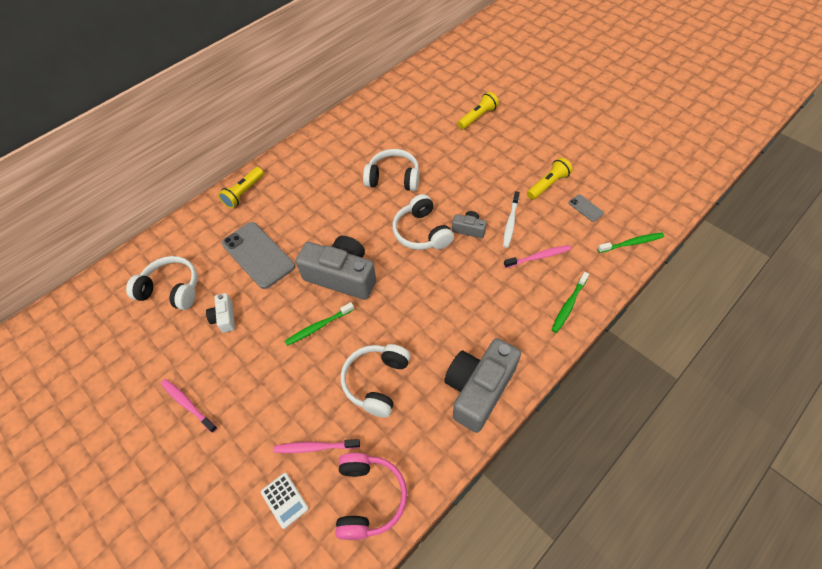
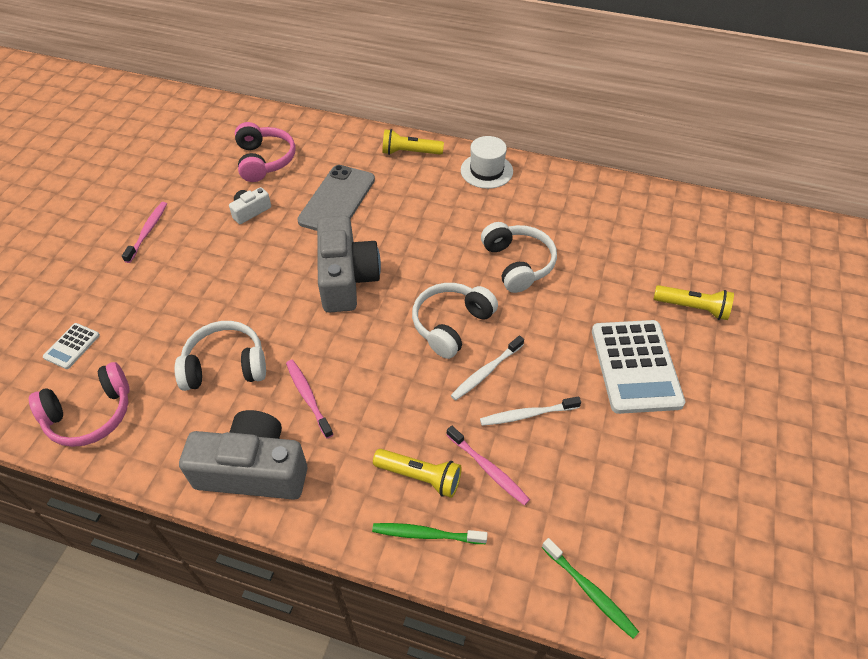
camera: 60 degrees right, 5 degrees down
(171, 289) = (264, 160): white headphones -> pink headphones
(298, 158) = (486, 171): none -> white hat
(315, 447) = (133, 346): pink toothbrush -> pink toothbrush (308, 397)
(319, 326) = (273, 287): green toothbrush -> none
(469, 229) = (486, 372): grey camera -> white toothbrush
(503, 160) = (635, 366): none -> white calculator
(548, 185) = (628, 437): yellow flashlight -> yellow flashlight (420, 476)
(585, 208) = (617, 502): grey phone -> none

